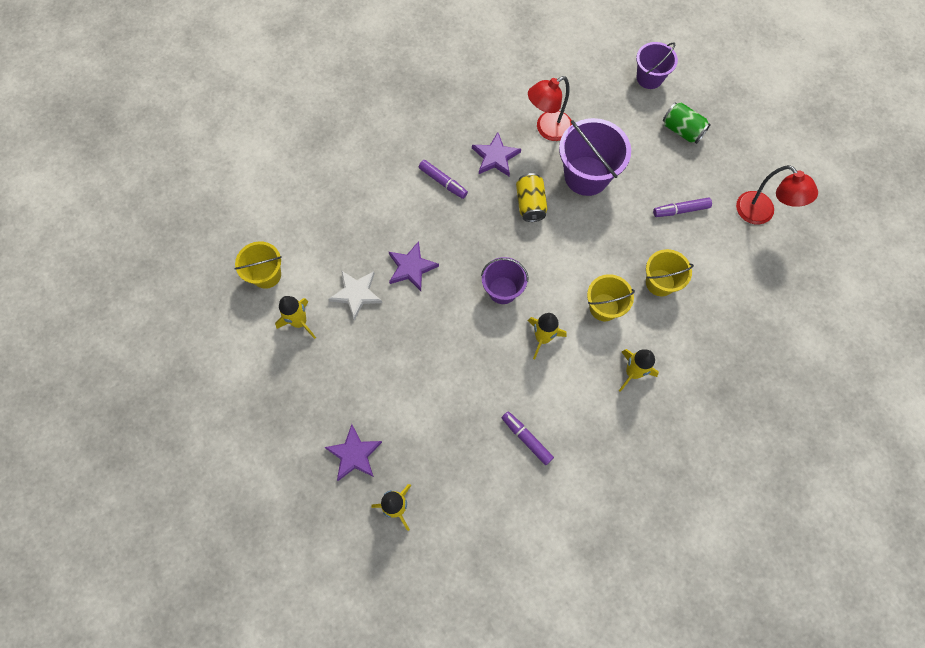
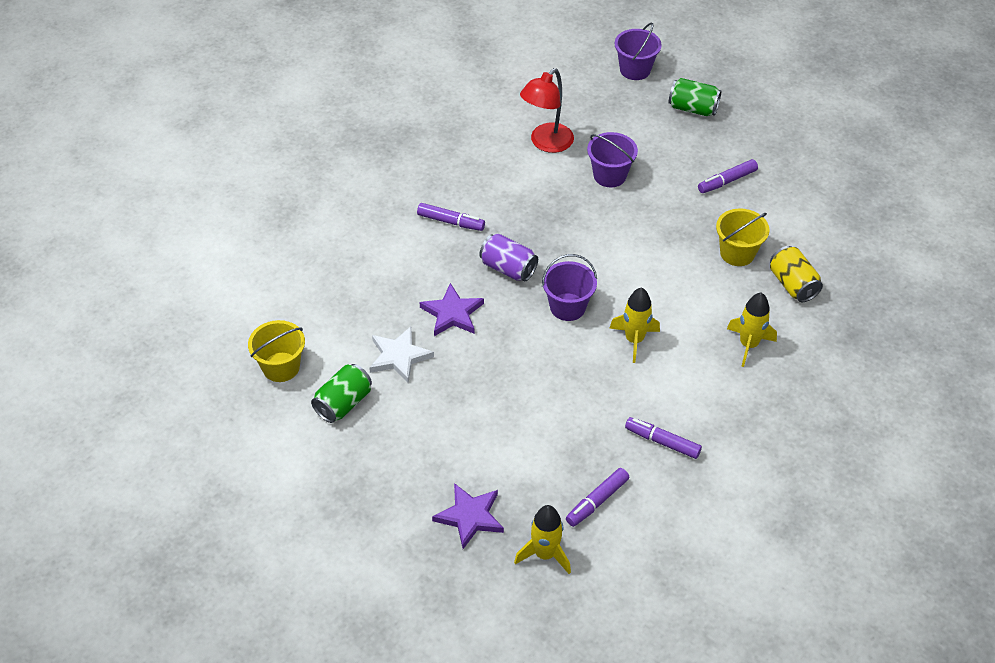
camera: 20 degrees left, 20 degrees down
(299, 322) = (343, 403): yellow rocket -> green can
(454, 474) = (597, 501): none -> purple marker
(470, 239) = (508, 268): none -> purple can
(495, 157) = (500, 183): purple star -> none
(530, 204) = (560, 217): yellow can -> yellow can (792, 284)
(586, 176) = (609, 175): purple bucket -> purple bucket, size x0.62
(604, 307) = (688, 292): yellow bucket -> none
(761, 214) = (812, 163): red lamp -> none

